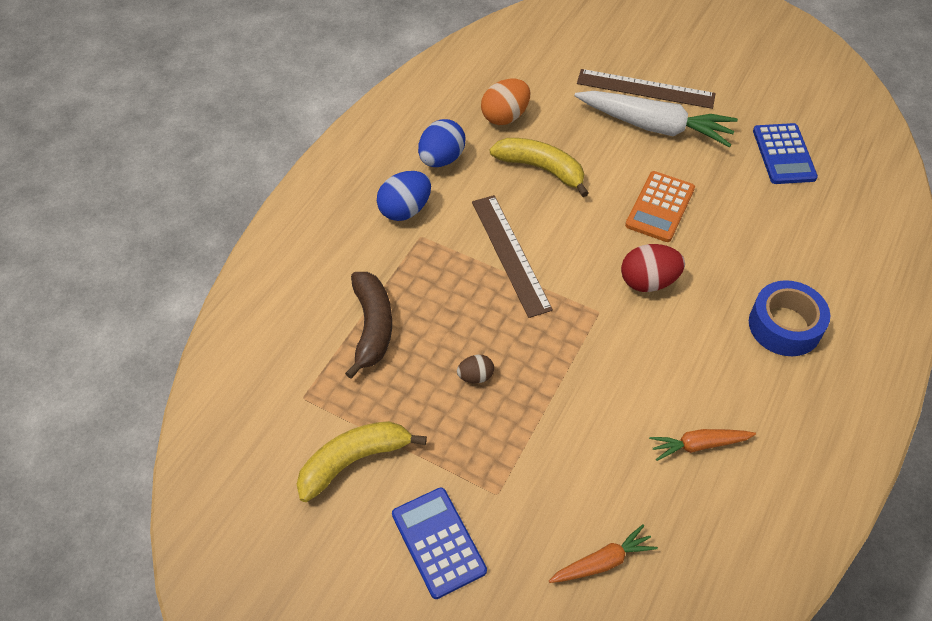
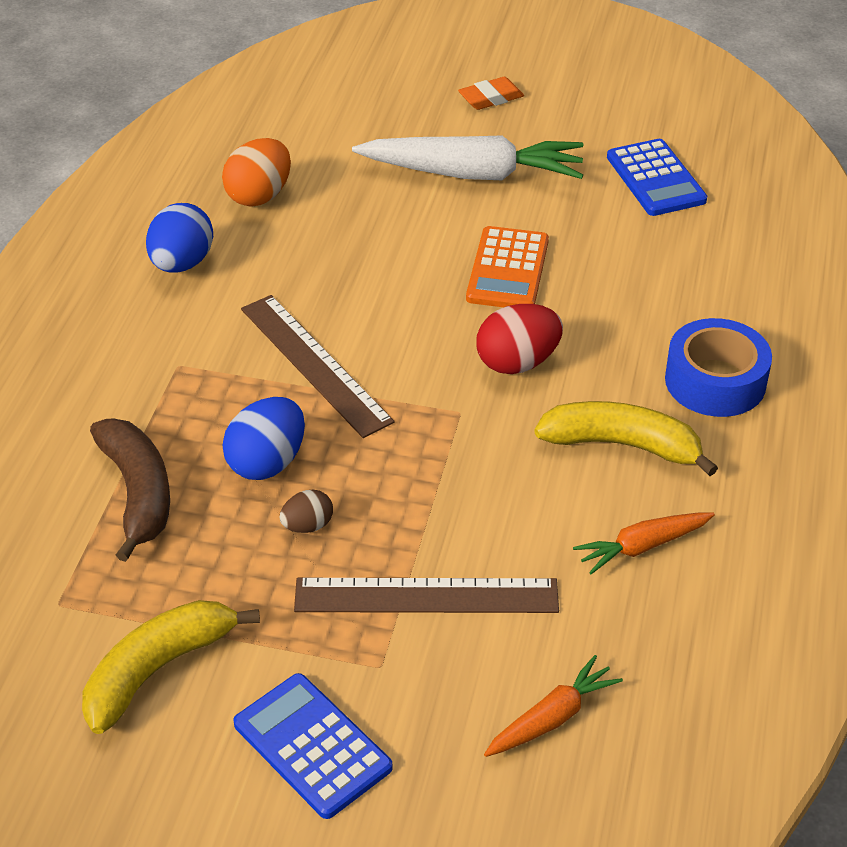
camera: 15 degrees left, 10 degrees down
(405, 210) = (146, 336): blue egg -> blue egg (267, 462)
(541, 169) = (329, 251): yellow banana -> yellow banana (622, 445)
(645, 89) = (447, 131): brown ruler -> brown ruler (426, 596)
(682, 68) = (491, 98): none -> orange eraser

